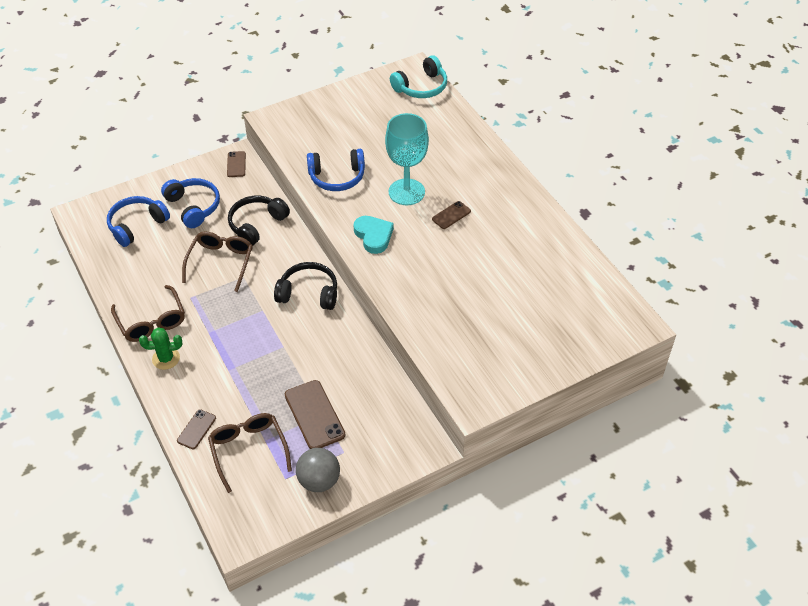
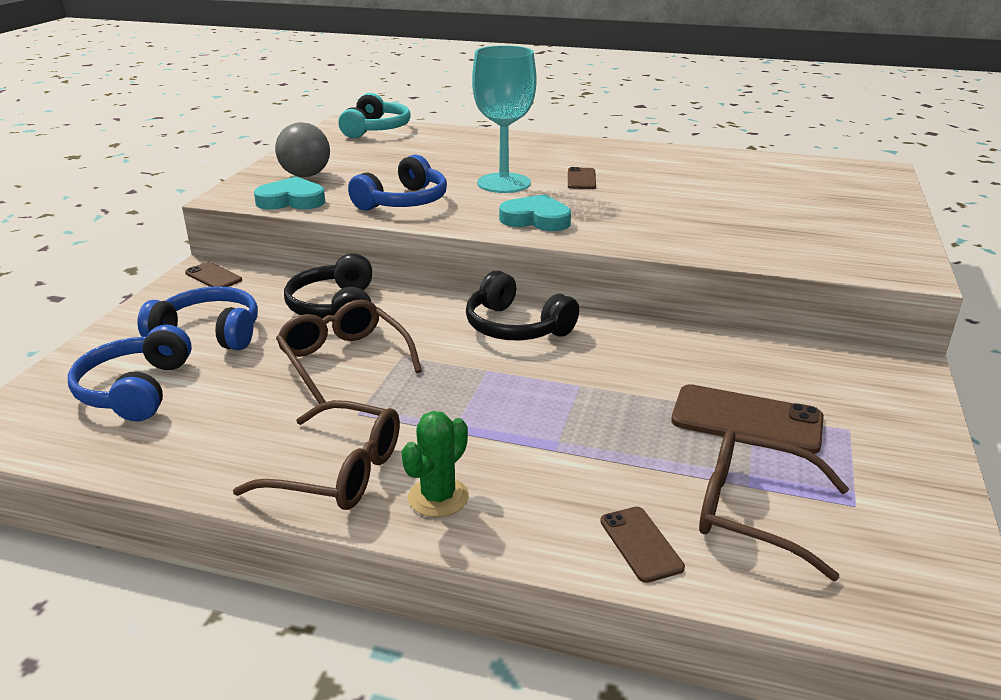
camera: 45 degrees left, 20 degrees down
(291, 141) = (291, 200): none -> turquoise heart
(309, 293) = (515, 327): black headphones -> black headphones turned 105 degrees counterclockwise
(319, 481) = (890, 476): grey ball -> grey ball (305, 175)

